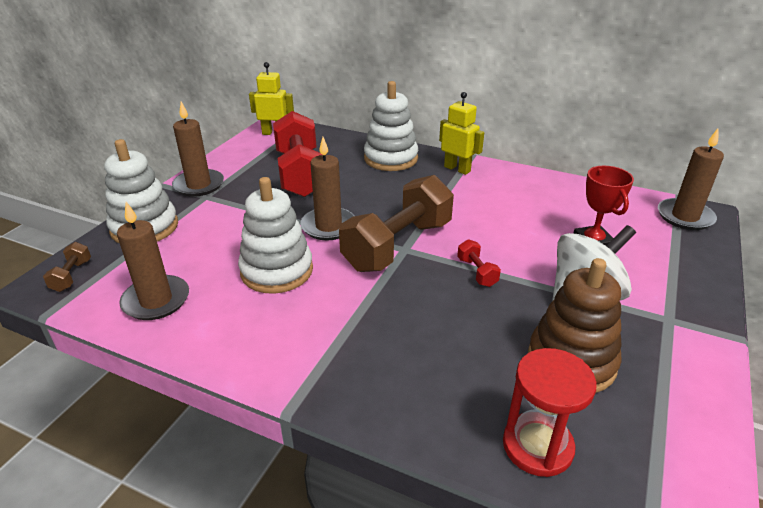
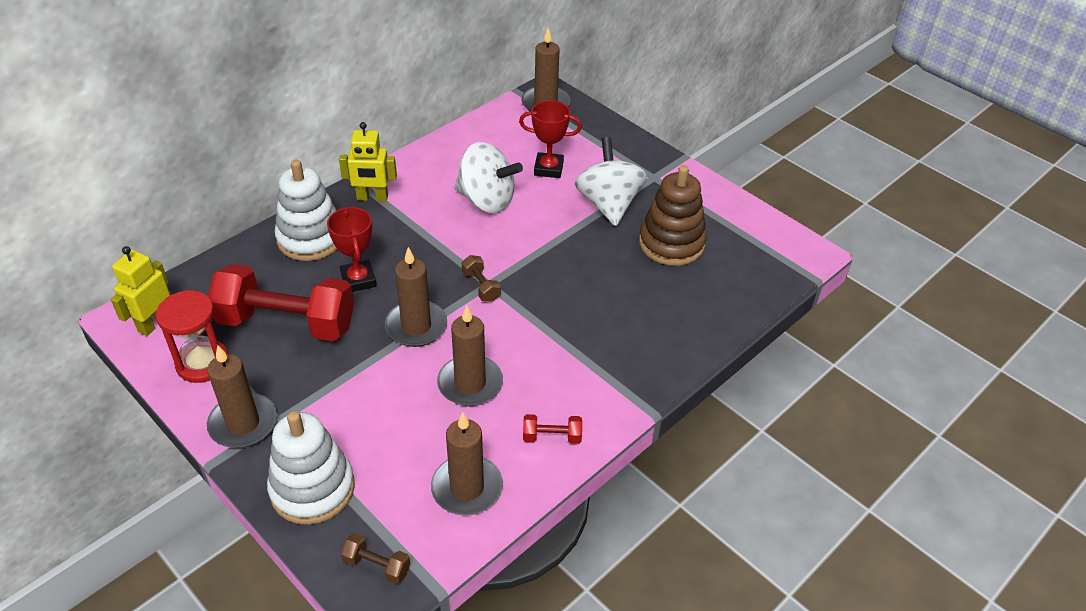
camera: 70 degrees left, 10 degrees up
(277, 271) = (470, 384): white stacking toy -> brown candle
(362, 188) = (358, 280): none -> red trophy
(398, 246) = (481, 286): brown dumbbell -> brown dumbbell, size x0.41
(457, 169) = (372, 198): yellow robot -> yellow robot turned 150 degrees counterclockwise
(477, 272) = (549, 250): red dumbbell -> red dumbbell (552, 437)
(509, 220) = (486, 200): none -> white spinning top
(537, 446) = (735, 292): red hourglass -> red hourglass (203, 363)

